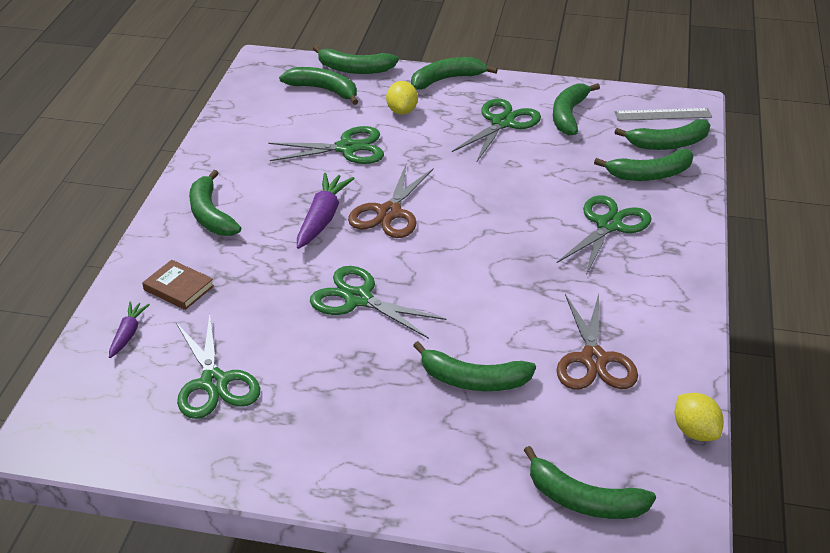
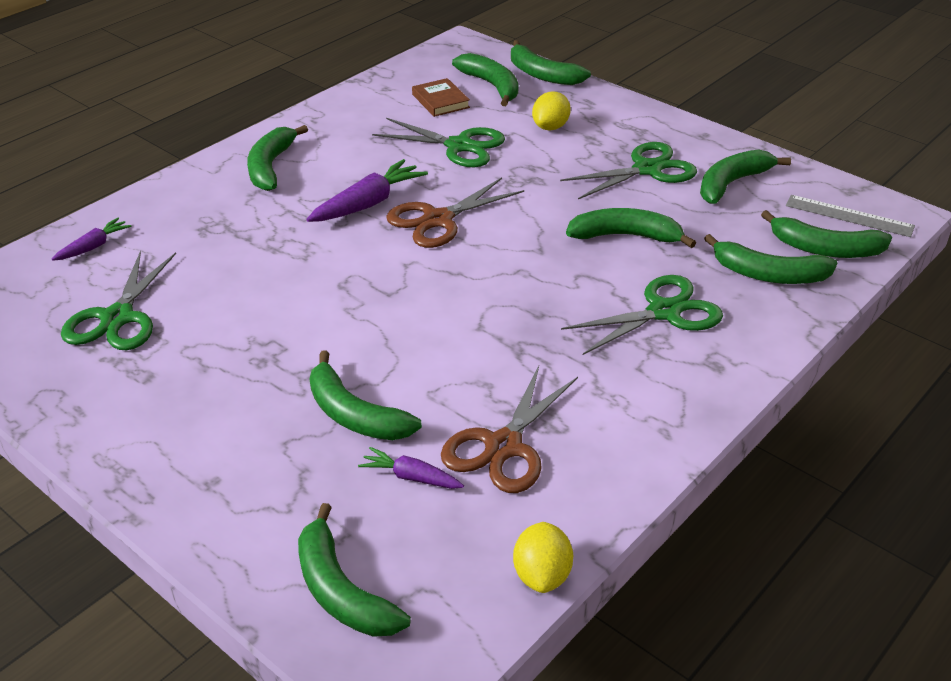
camera: 30 degrees right, 0 degrees up
(178, 288) = (176, 222): brown book -> brown book (440, 101)
(358, 299) = (324, 291): green scissors -> none
(446, 79) = (628, 110): green banana -> green banana (625, 236)
(554, 406) = (411, 477): none -> purple carrot

